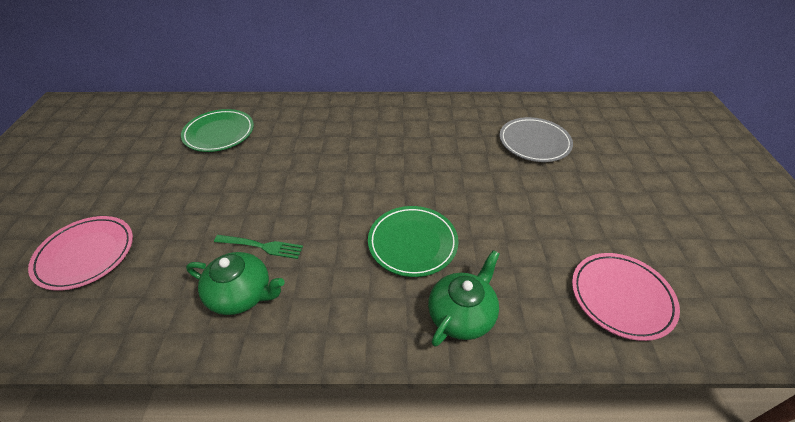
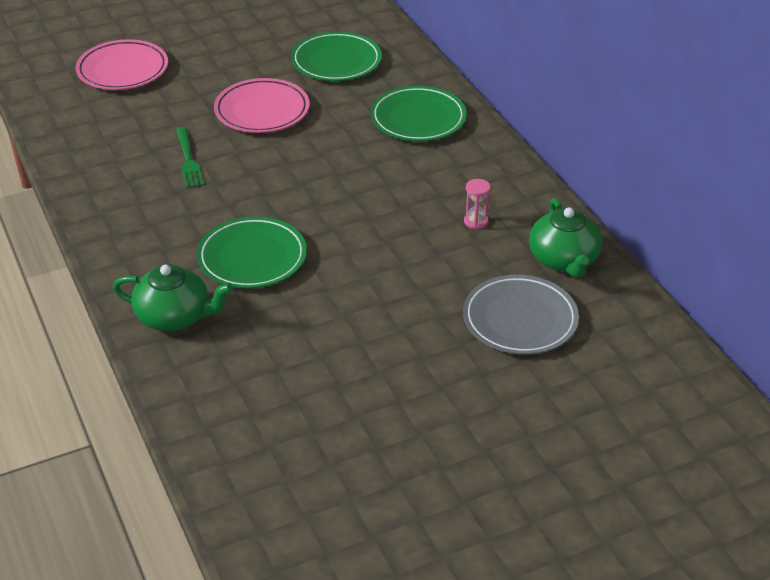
camera: 65 degrees right, 5 degrees down
(242, 294) = (126, 172): green teapot -> green teapot (564, 260)
(317, 120) = (418, 119): none -> green plate
(436, 130) = (476, 221): none -> pink hourglass
(621, 297) = (262, 436): pink plate -> pink plate (262, 110)

